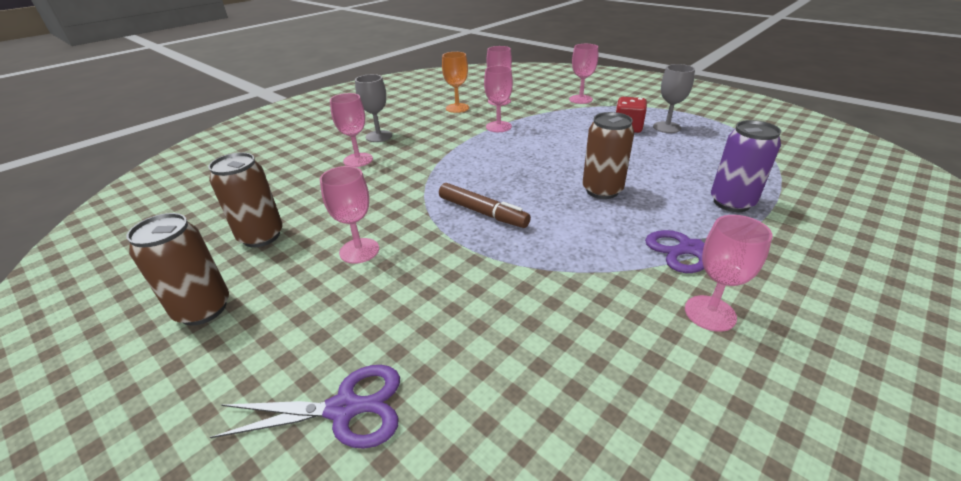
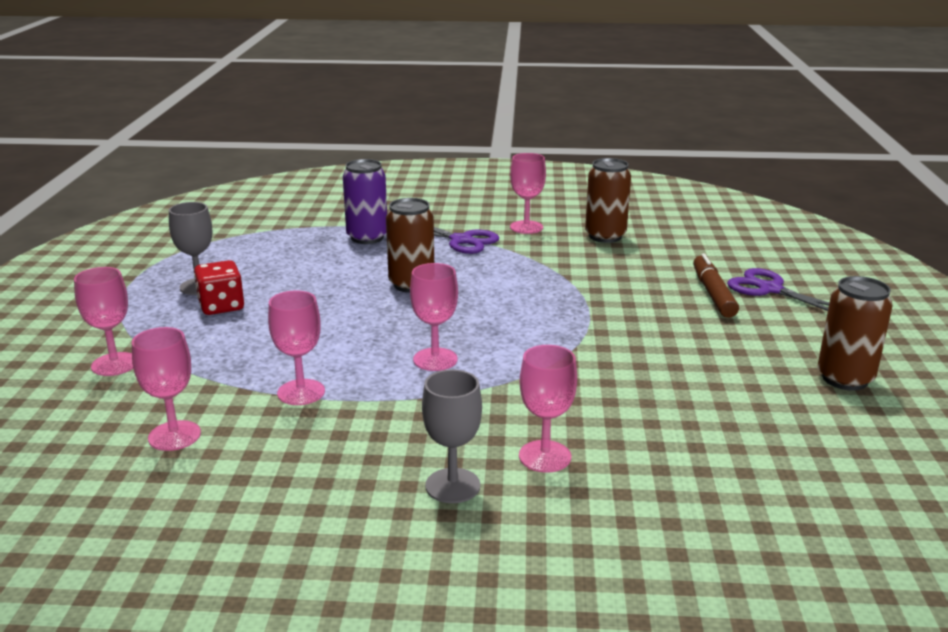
camera: 130 degrees left, 10 degrees down
(261, 236) = (758, 416): brown can -> brown can (605, 236)
(359, 251) = (676, 352): pink goblet -> pink goblet (435, 359)
(457, 108) = (247, 466): orange goblet -> none
(482, 212) = (531, 323): brown marker -> brown marker (713, 294)

